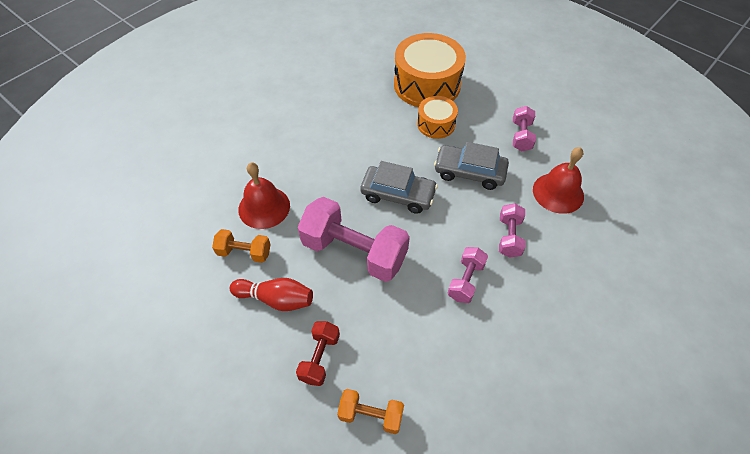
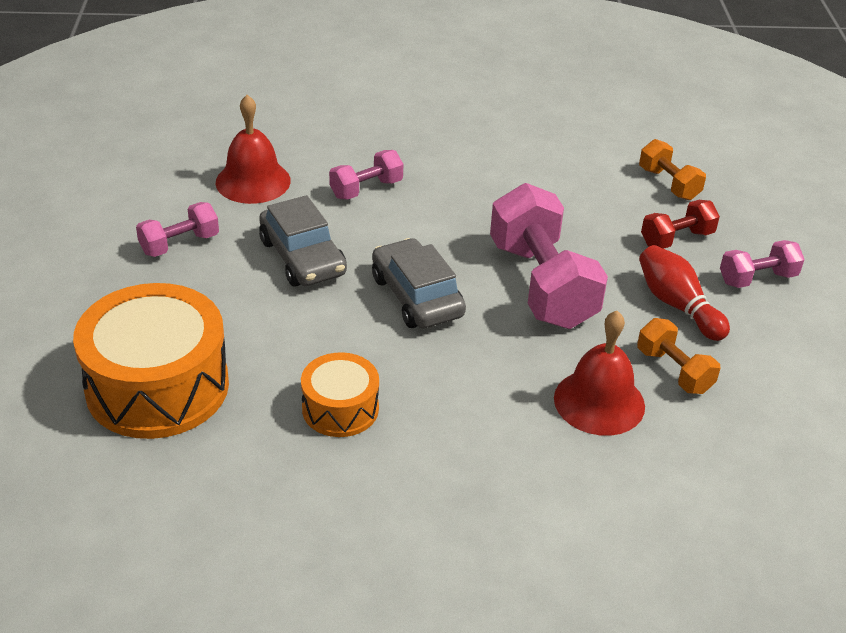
camera: 135 degrees left, 15 degrees down
(436, 124) = (244, 329): orange drum -> orange drum (340, 408)
(466, 281) = (462, 193): pink dumbbell -> pink dumbbell (757, 278)

